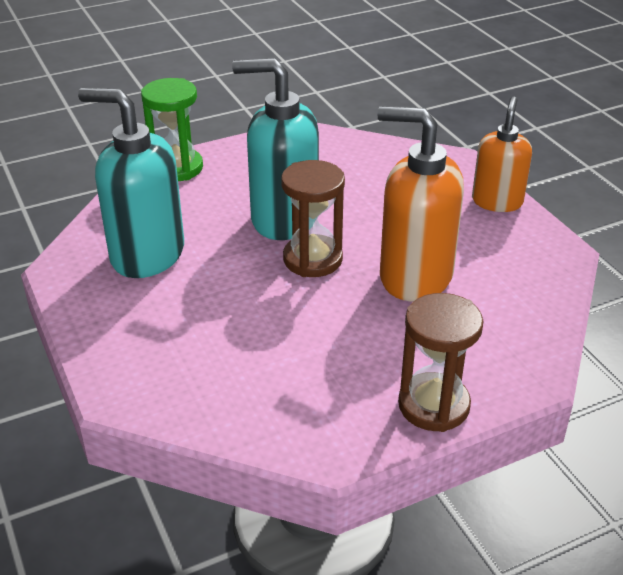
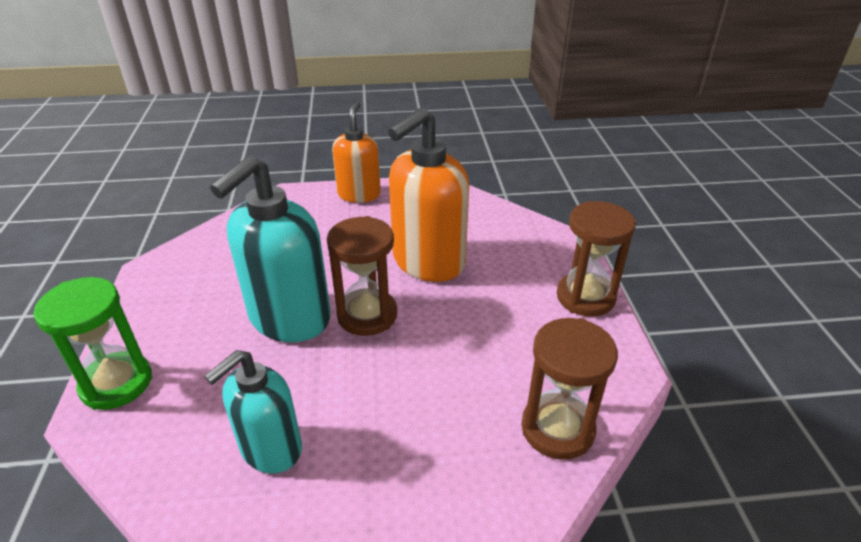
camera: 70 degrees left, 0 degrees up
(147, 255) = (270, 449): turquoise soap dispenser -> turquoise soap dispenser, size x0.64
(229, 408) = (557, 429): none -> brown hourglass
(497, 201) = (359, 194): orange soap dispenser -> orange soap dispenser turned 60 degrees clockwise

